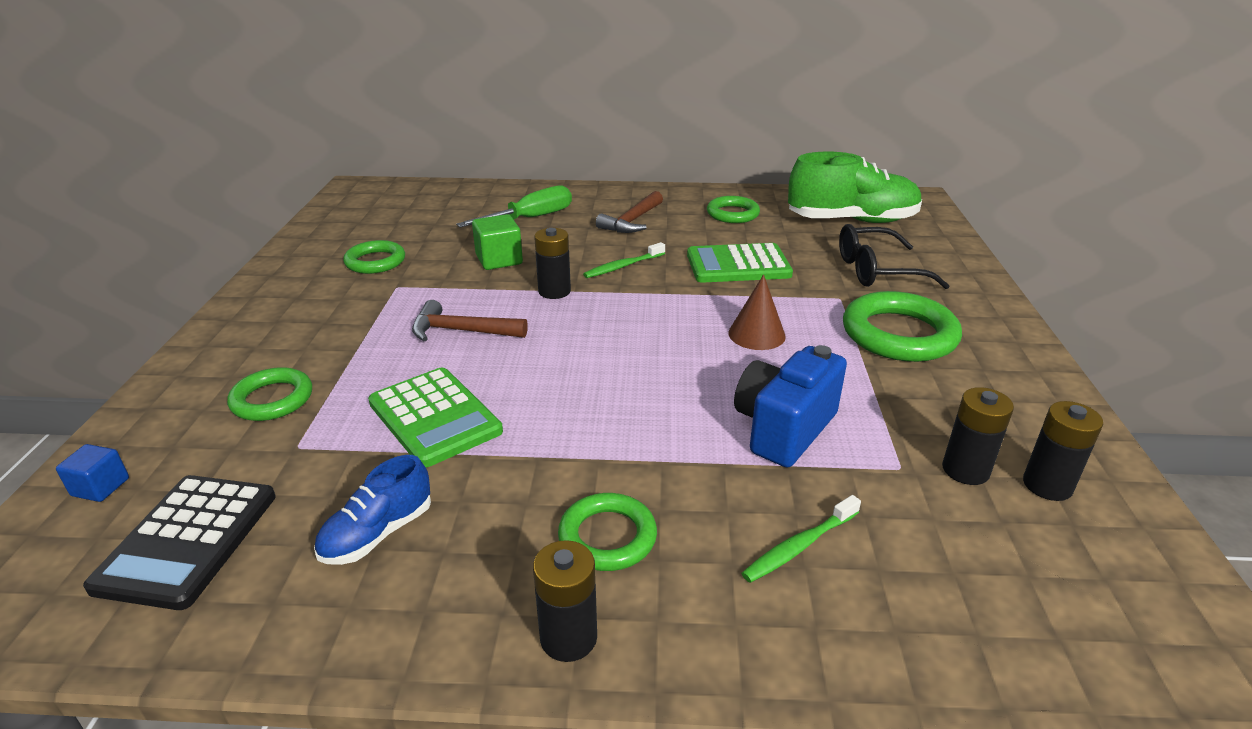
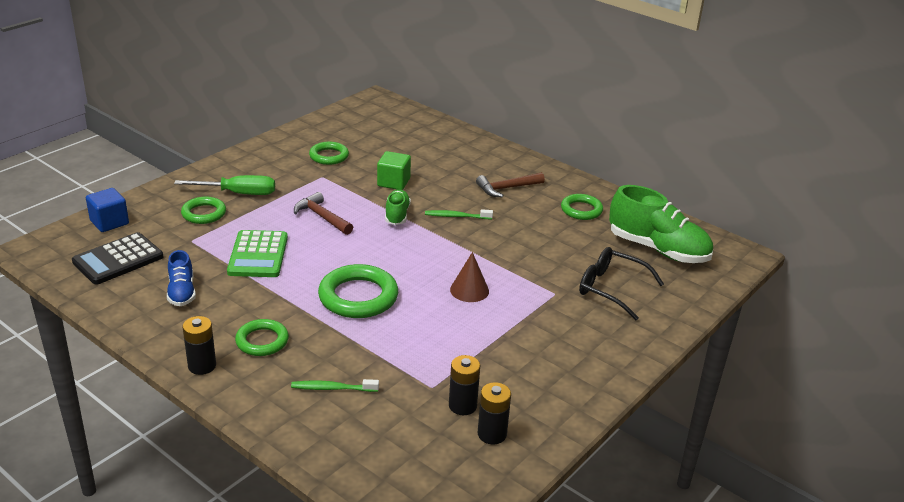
camera: 35 degrees right, 0 degrees up
(100, 487) = (109, 222): blue cube -> blue cube, size x1.57
(378, 533) = (182, 292): blue shoe -> blue shoe turned 90 degrees counterclockwise
(530, 218) = (448, 161): green screwdriver -> green screwdriver (238, 193)
(554, 291) = (397, 215): black battery -> green shoe
(738, 265) = (527, 245): green calculator -> none
(784, 429) = (405, 341): blue camera -> none
(899, 334) = (552, 330): green ring -> green ring (358, 297)

